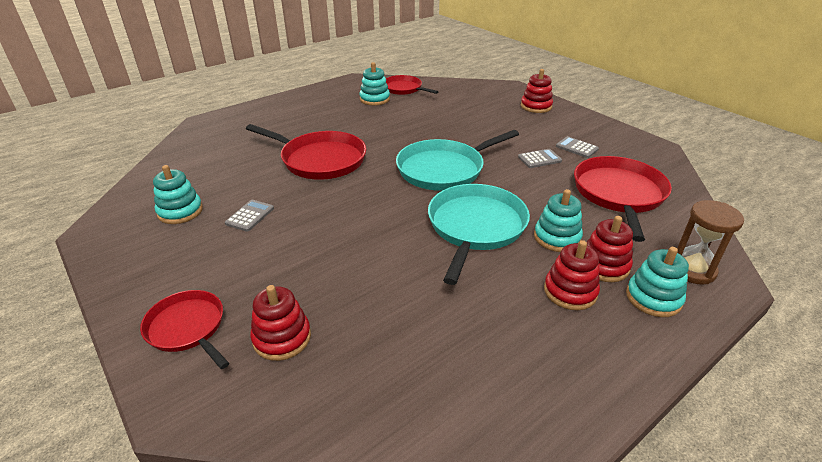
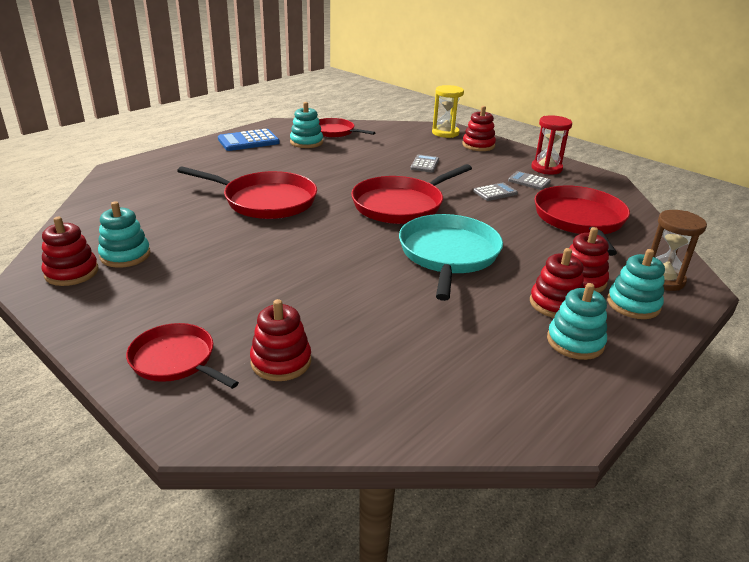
camera: 10 degrees left, 5 degrees down
(129, 227) = (71, 272): none -> red stacking toy
(250, 216) = (206, 256): grey calculator -> grey calculator (424, 164)
(323, 97) = (248, 141): none -> blue calculator
(444, 169) = (401, 205): turquoise pan -> red pan
(507, 92) = (445, 133): none -> yellow hourglass
(557, 237) = (530, 260): turquoise stacking toy -> turquoise stacking toy (575, 342)
(598, 134) = (546, 168): none -> red hourglass

